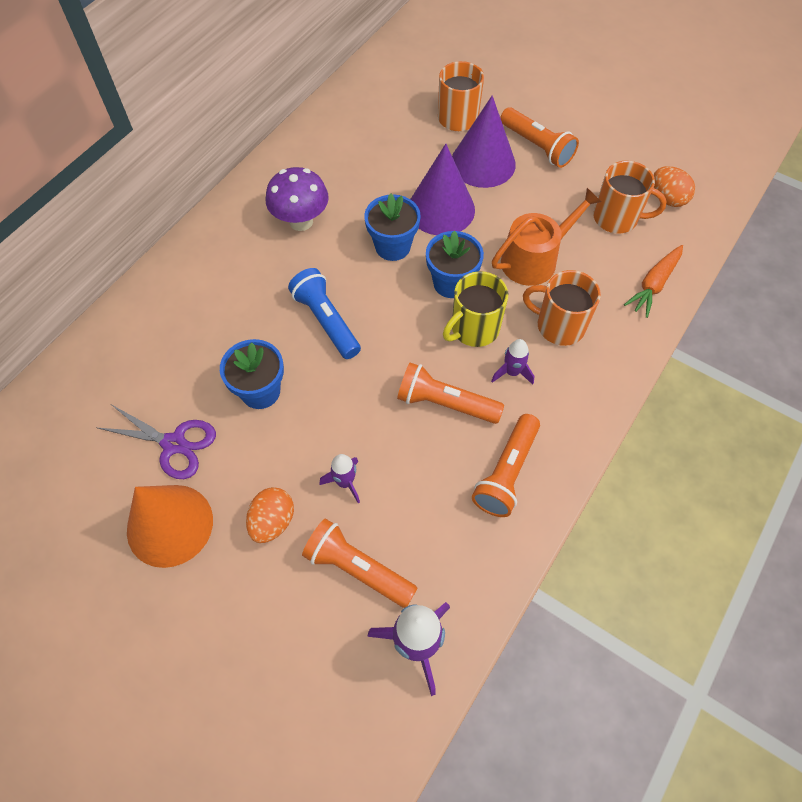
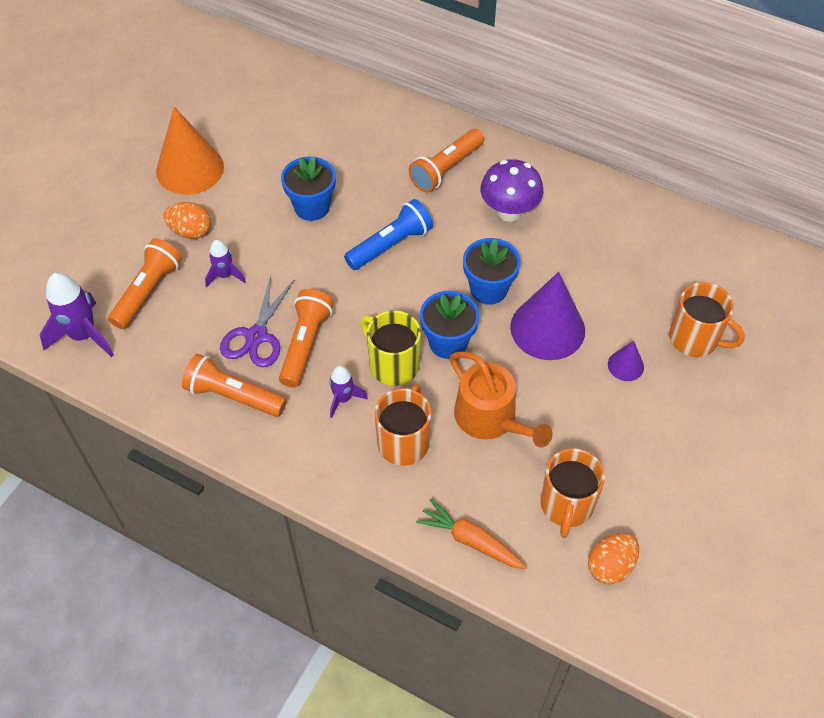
camera: 85 degrees right, 5 degrees down
(174, 444) = (260, 159): purple scissors -> purple scissors (256, 336)
(483, 163) = (625, 365): purple cone -> purple cone, size x0.47
(537, 146) = (666, 421): orange flashlight -> orange flashlight (446, 169)

